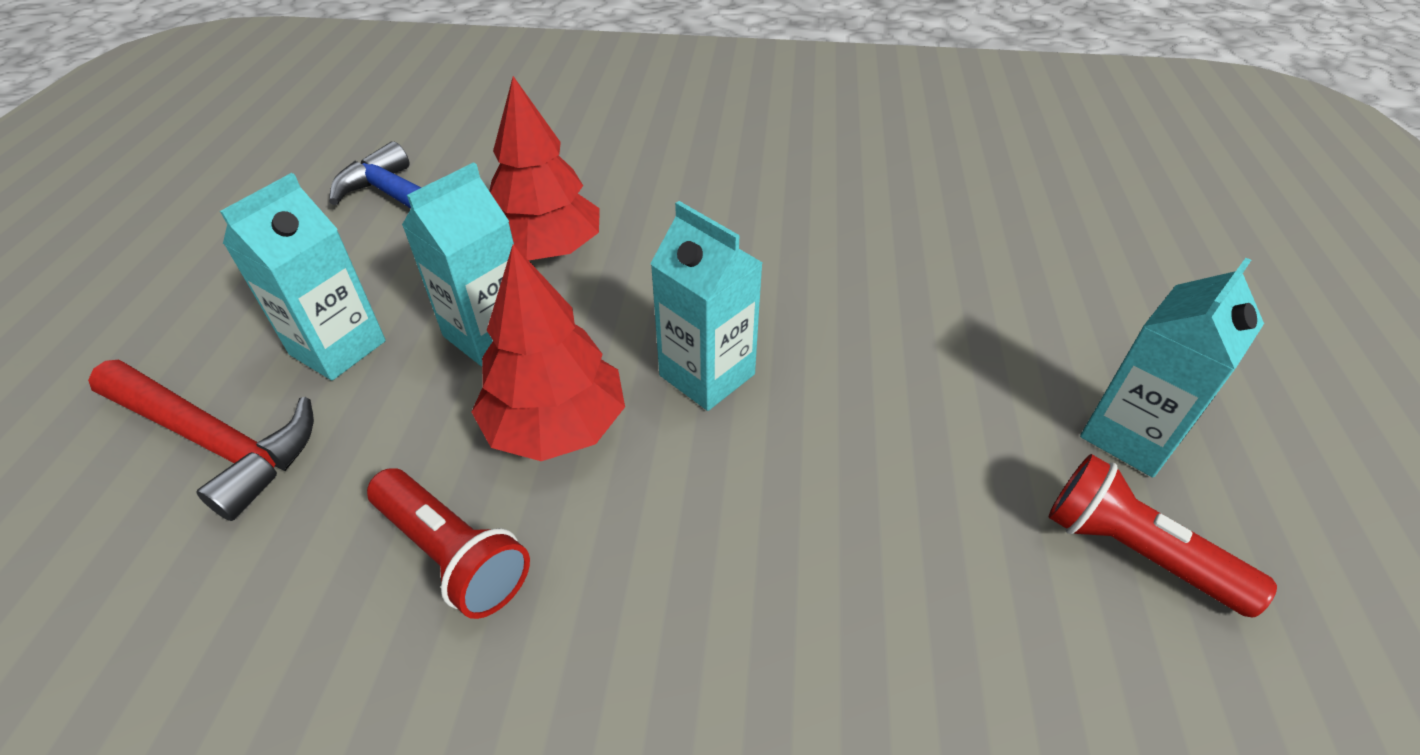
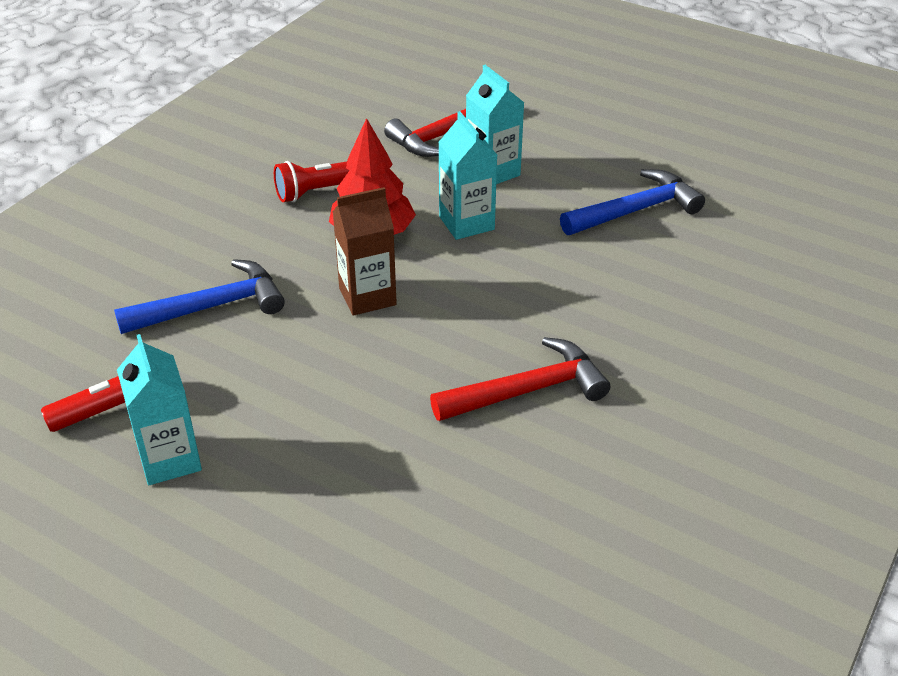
camera: 115 degrees right, 5 degrees down
(547, 250) = (540, 260): red tree -> none
(707, 375) = (367, 296): turquoise carton -> brown carton
(773, 206) = (528, 390): none -> red hammer
(849, 550) = (212, 306): none -> blue hammer

